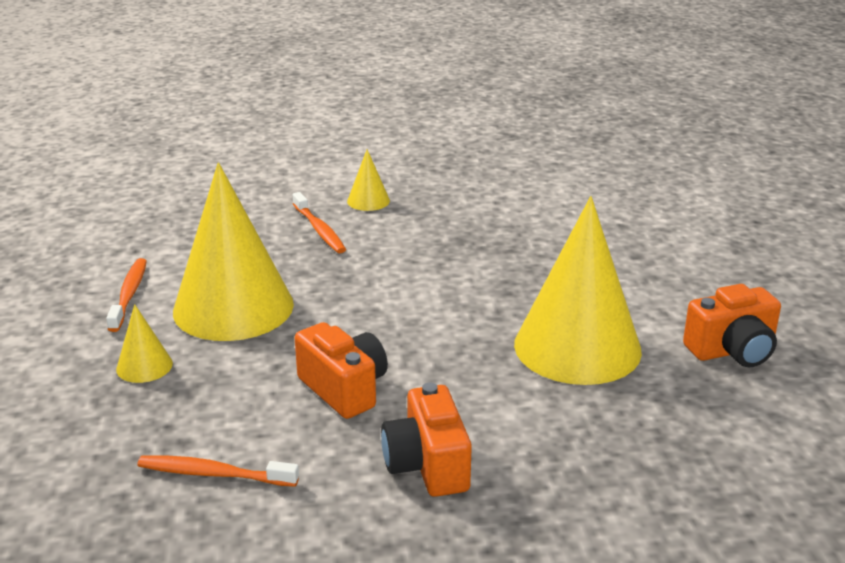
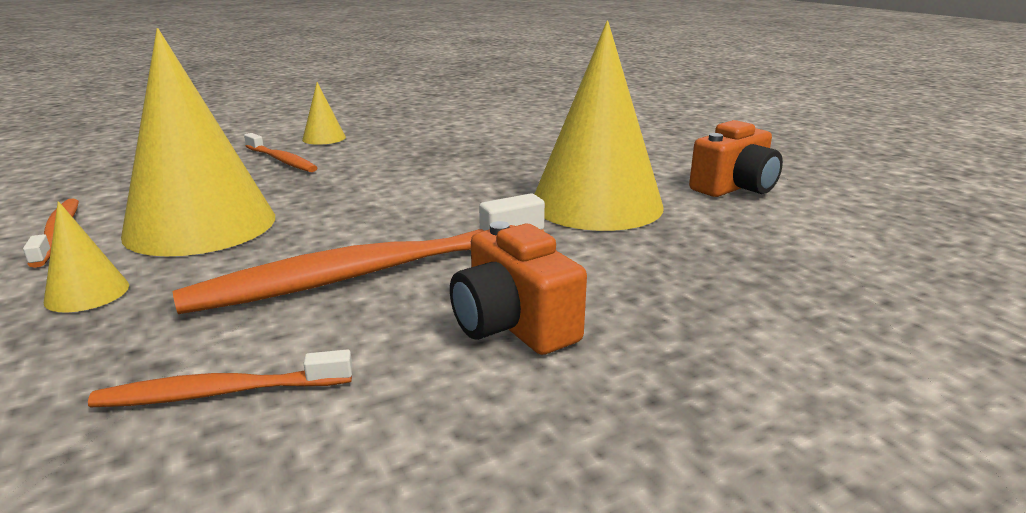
camera: 20 degrees left, 5 degrees down
(344, 389) = (369, 273): orange camera -> orange toothbrush

